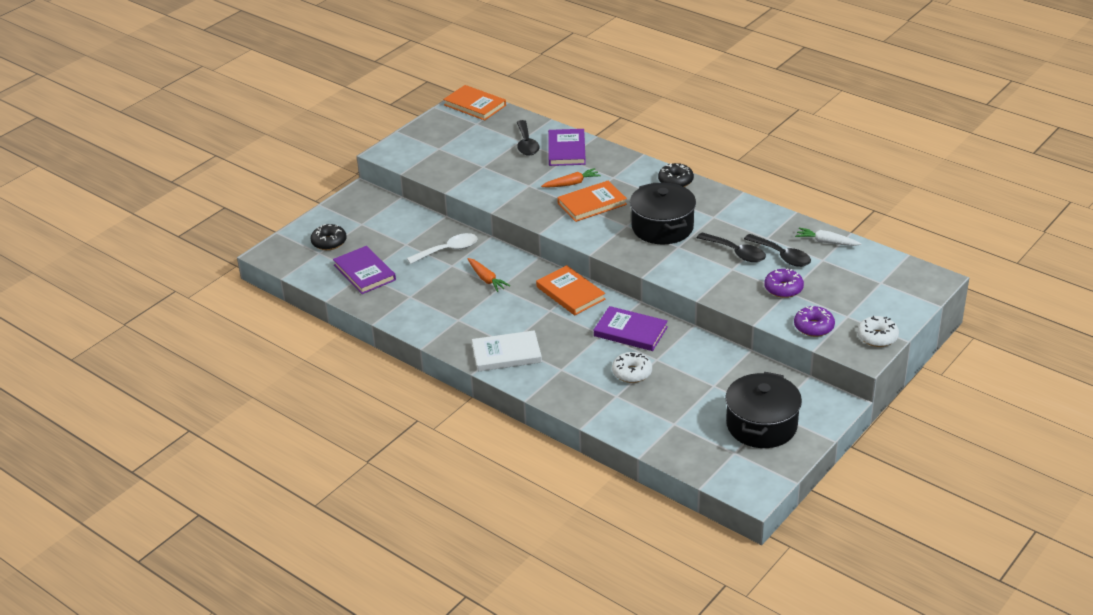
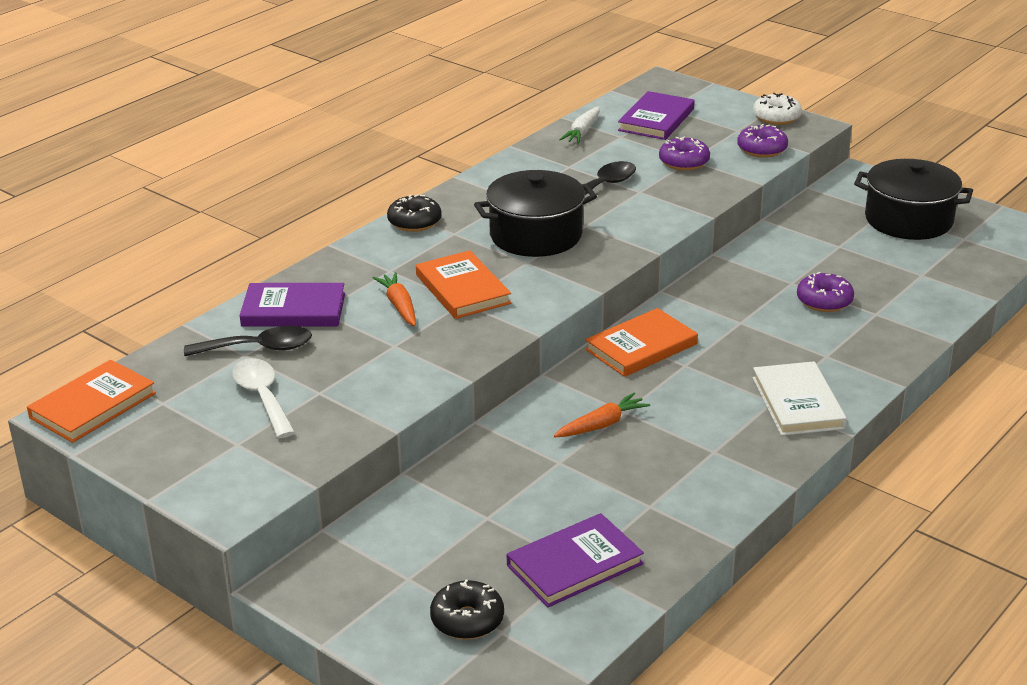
camera: 90 degrees left, 5 degrees down
(448, 250) = (513, 467): white spoon -> white spoon (262, 397)
(630, 331) = (732, 300): purple book -> purple book (656, 120)
(632, 373) = (824, 301): white donut -> purple donut
(782, 256) = (611, 159): black spoon -> none

